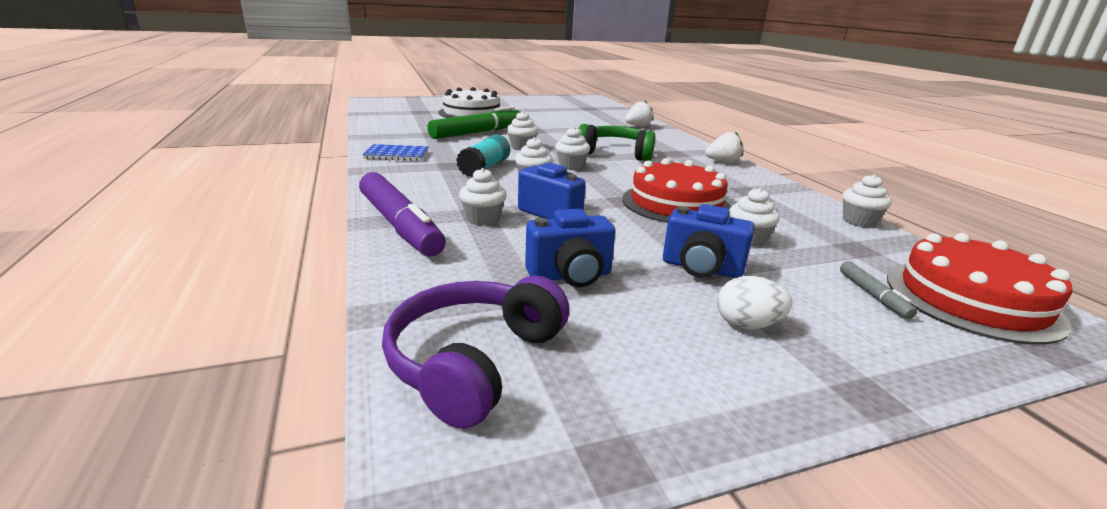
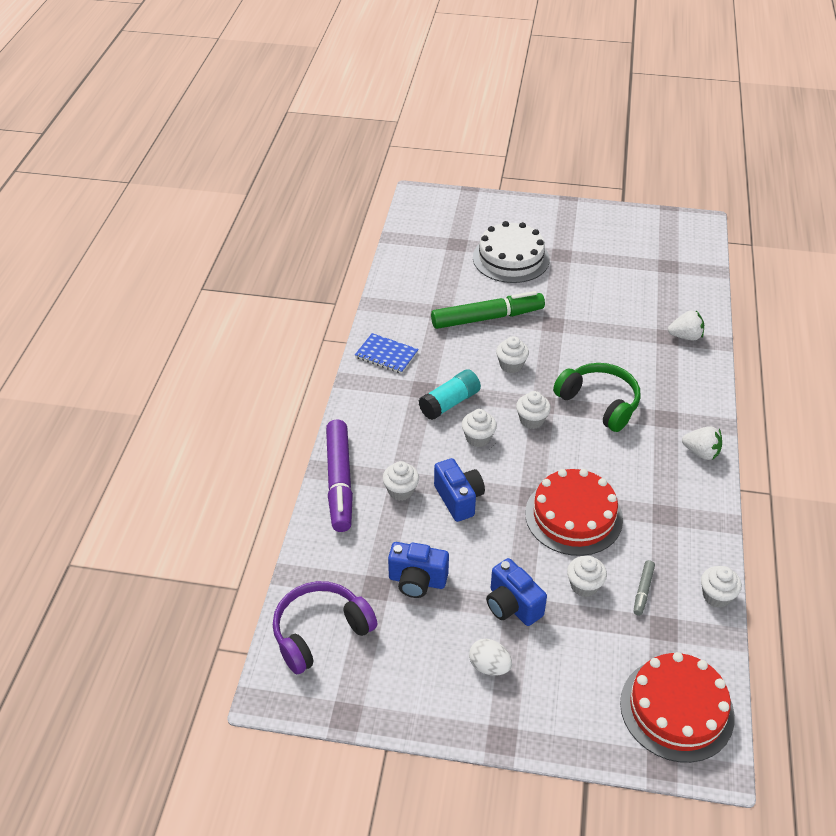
camera: 30 degrees right, 20 degrees up
(872, 295) = (606, 676): grey marker -> grey marker (643, 590)

